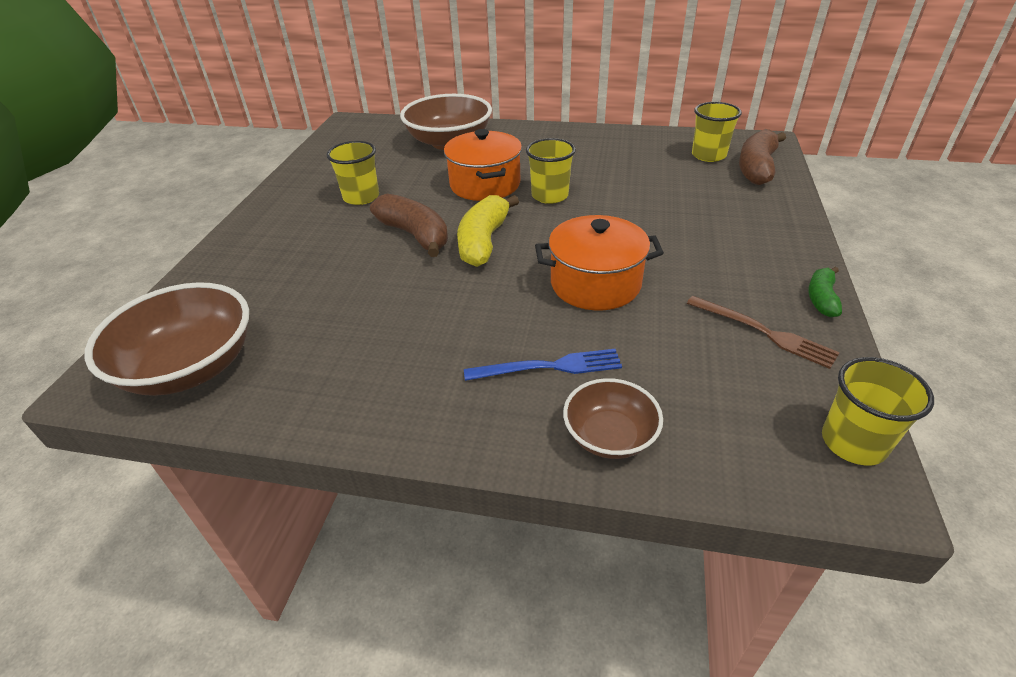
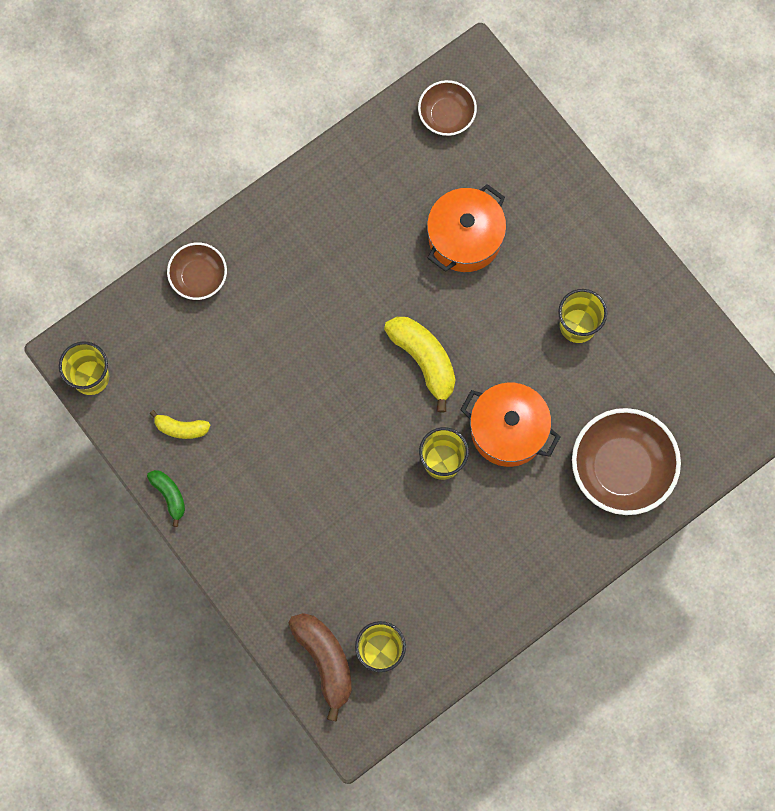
camera: 130 degrees right, 35 degrees up
(190, 367) = (446, 115): brown bowl -> brown bowl, size x0.57
(415, 235) = (478, 323): brown banana -> none
(549, 367) = (268, 292): blue fork -> none
(595, 284) = (309, 385): orange pot -> orange pot (465, 238)
(763, 332) = (181, 428): brown fork -> yellow banana

